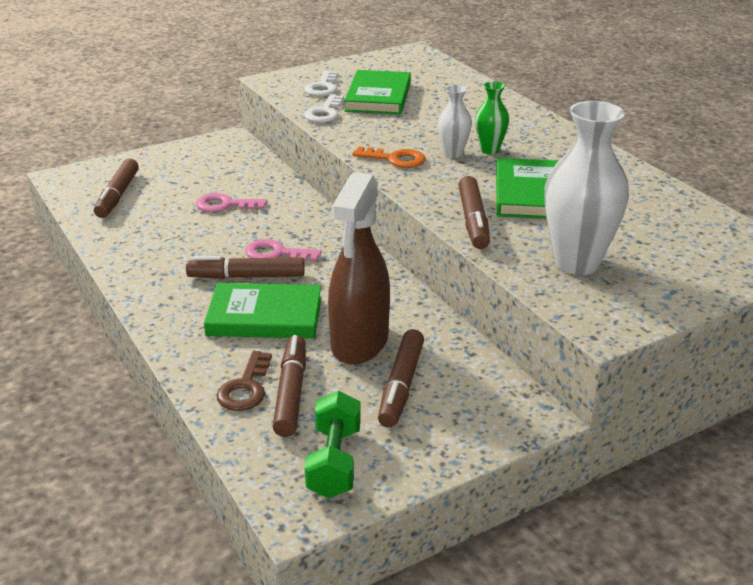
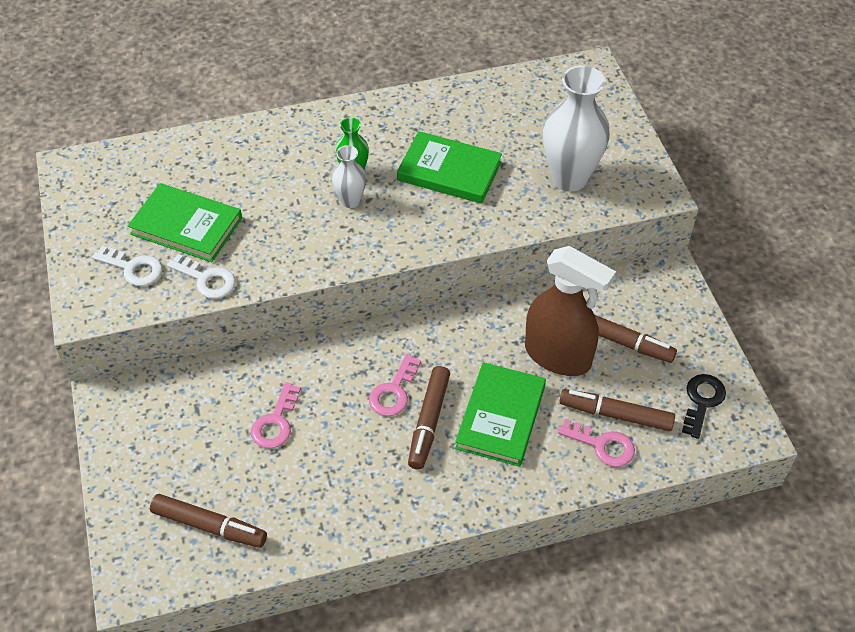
camera: 75 degrees left, 20 degrees up
(245, 388) = (602, 445): brown key -> pink key
(334, 462) = (702, 401): green dumbbell -> black key
(395, 159) = (345, 245): orange key -> none
(473, 221) = (484, 221): brown marker -> none

